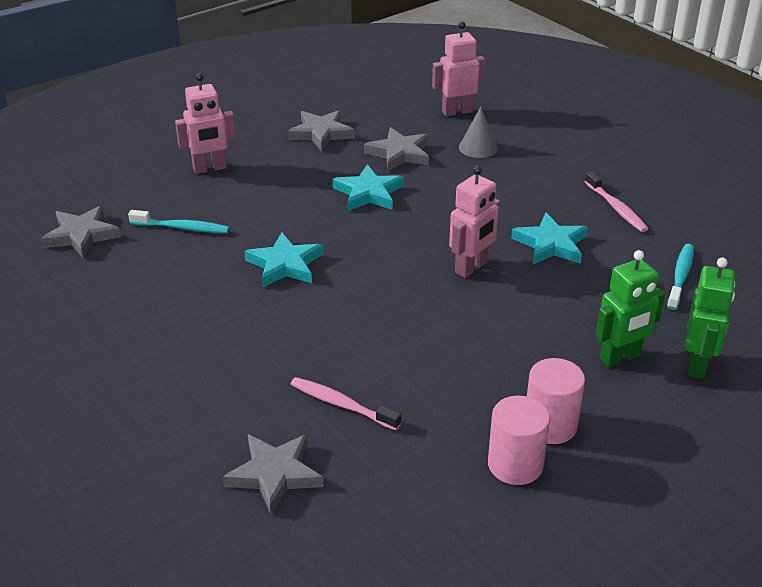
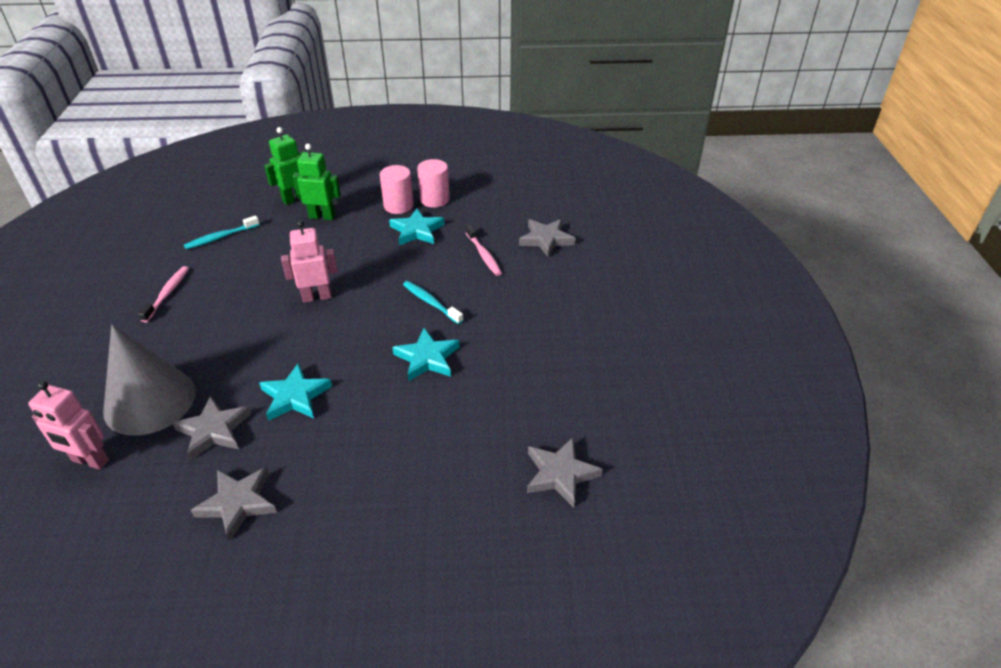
camera: 145 degrees left, 5 degrees up
(182, 228) = (471, 437): turquoise toothbrush -> turquoise toothbrush (431, 302)
(210, 168) = (387, 508): pink robot -> none
(478, 147) = (150, 401): grey cone -> grey cone, size x2.14
(551, 244) = (249, 289): turquoise star -> turquoise star (417, 230)

